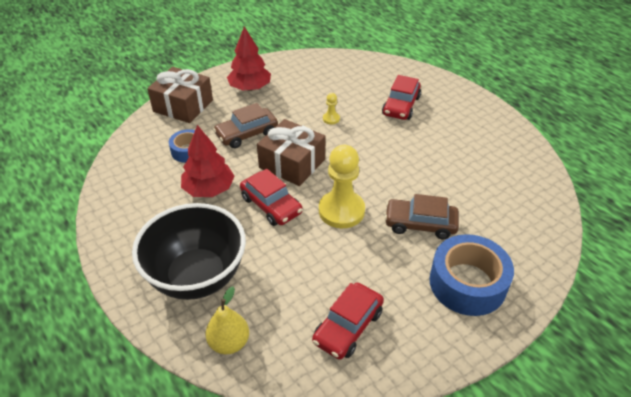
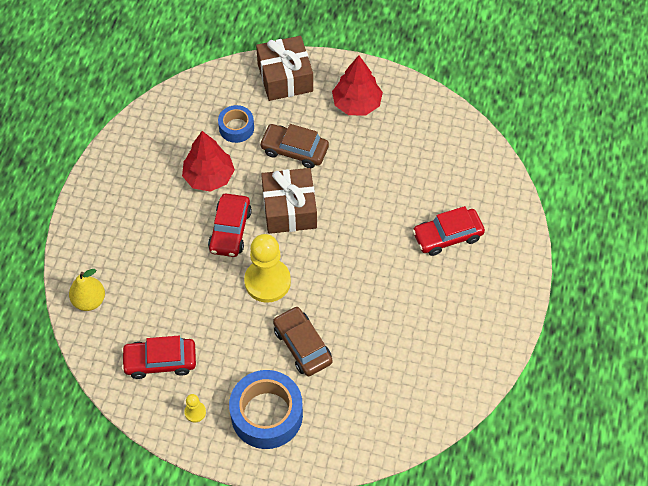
camera: 50 degrees right, 15 degrees up
(197, 277) = (124, 238): black bowl -> none
(331, 119) = (374, 195): yellow pawn -> yellow pawn (195, 412)

